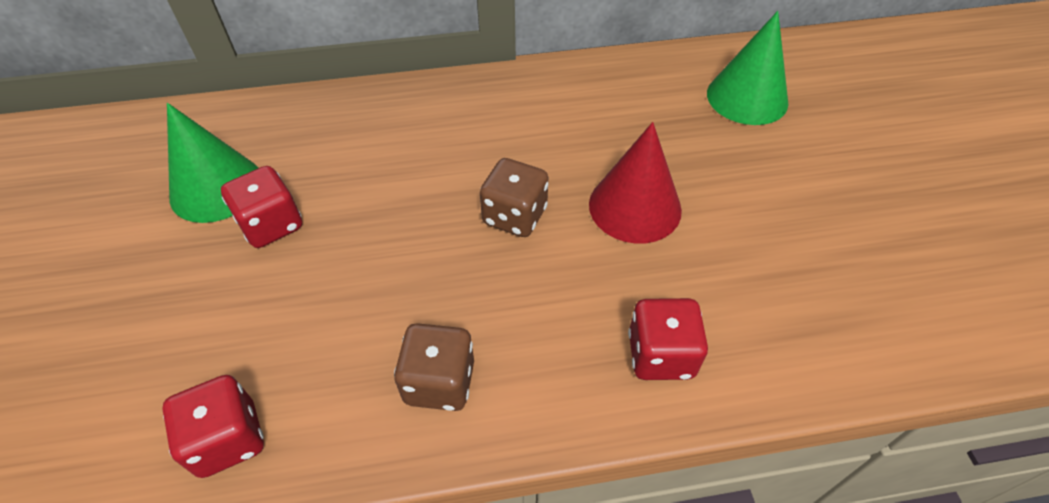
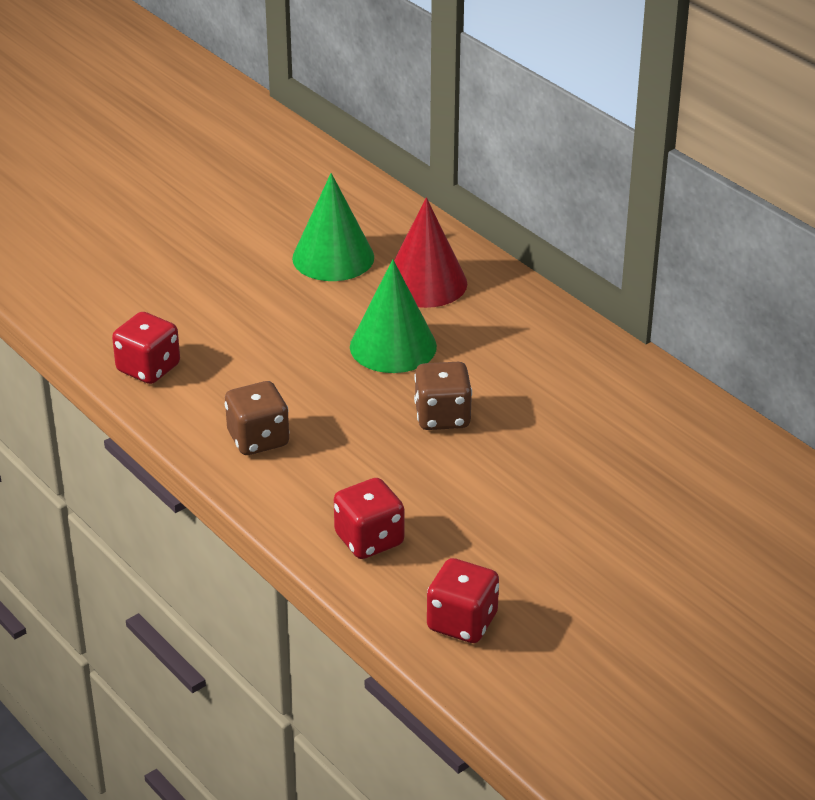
camera: 60 degrees right, 15 degrees down
(271, 225) = (323, 301): red dice -> red dice (462, 622)
(635, 207) = (515, 480): red cone -> red cone (425, 283)
(747, 97) = (743, 511): green cone -> green cone (393, 346)

